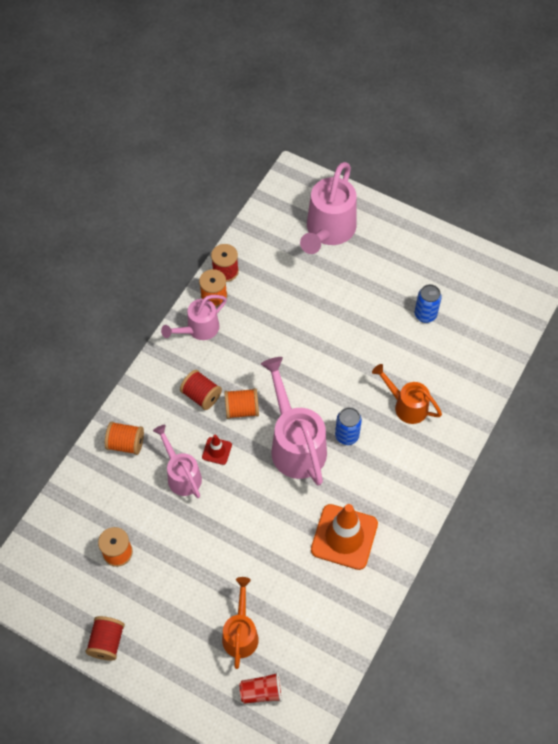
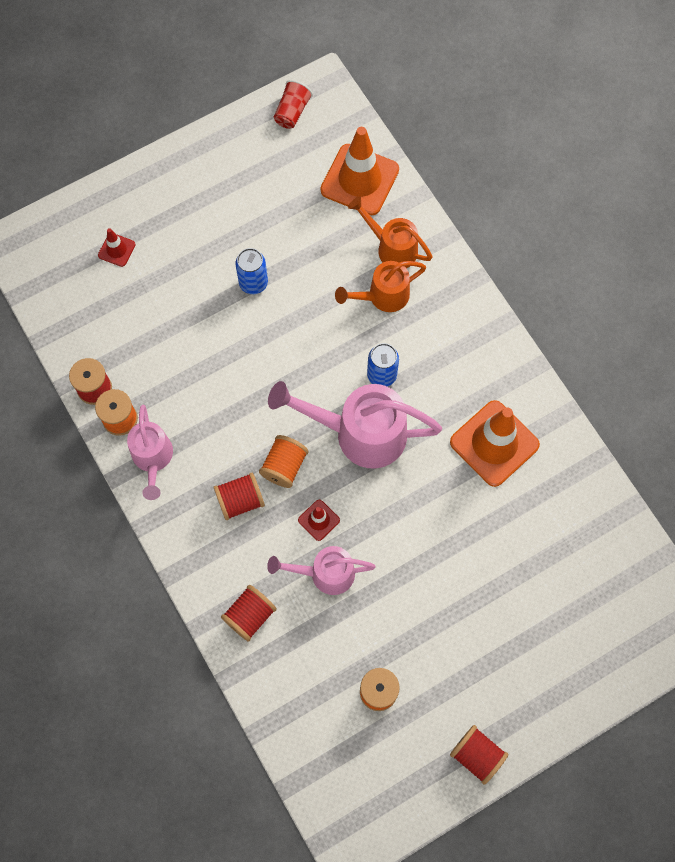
camera: 60 degrees left, 10 degrees up
(126, 444) = (250, 615): orange spool -> red spool
(241, 633) = (542, 607): orange watering can -> orange watering can (392, 247)
(261, 692) = (615, 619): red cup -> red cup (292, 112)
(328, 231) = (116, 250): pink watering can -> red traffic cone
(425, 315) = (287, 214): blue can -> blue can (253, 283)
(484, 345) = (359, 180): none -> orange traffic cone

